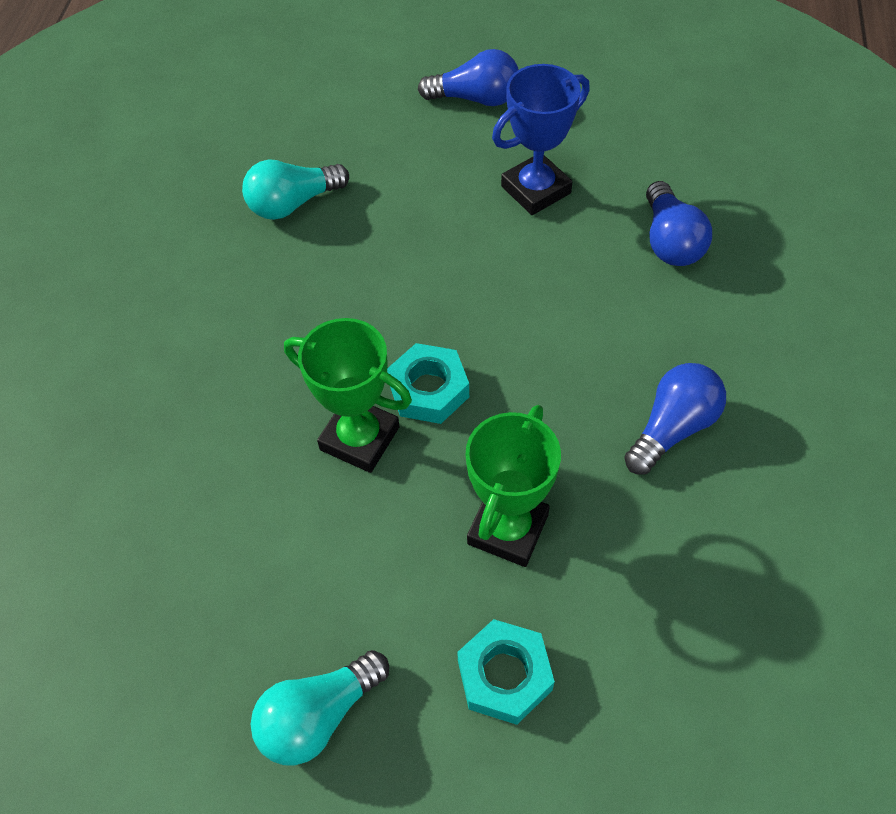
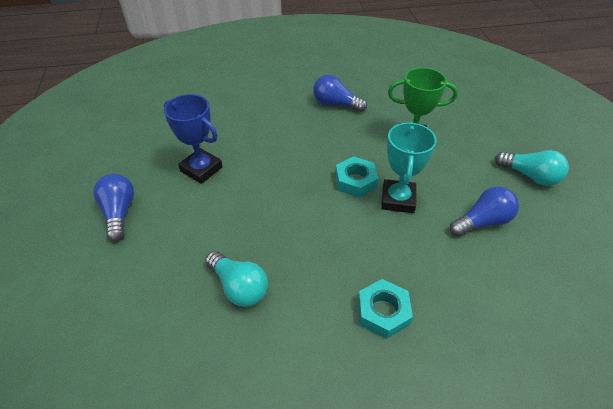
camera: 110 degrees left, 10 degrees down
(359, 438) = (398, 199): green trophy -> turquoise trophy
(504, 675) = (471, 130): turquoise nut -> turquoise nut (383, 312)
(670, 241) = (228, 117): blue light bulb -> blue light bulb (482, 222)

